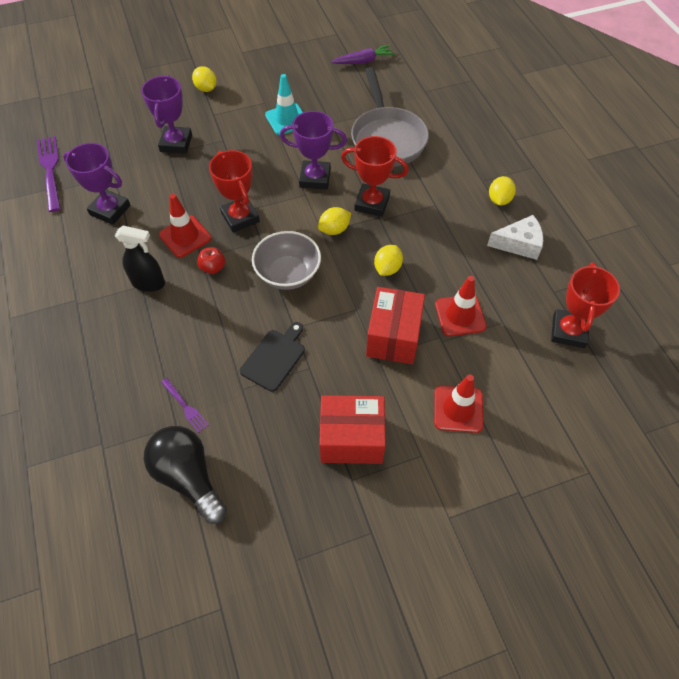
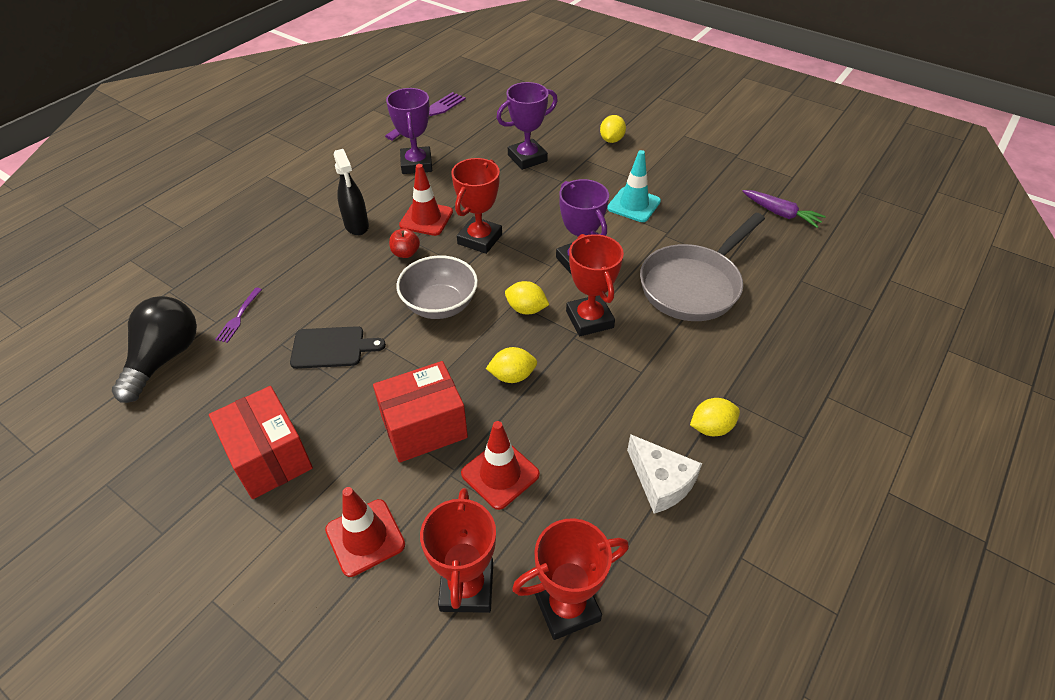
camera: 55 degrees right, 10 degrees down
(527, 372) = (467, 587): none -> red trophy

